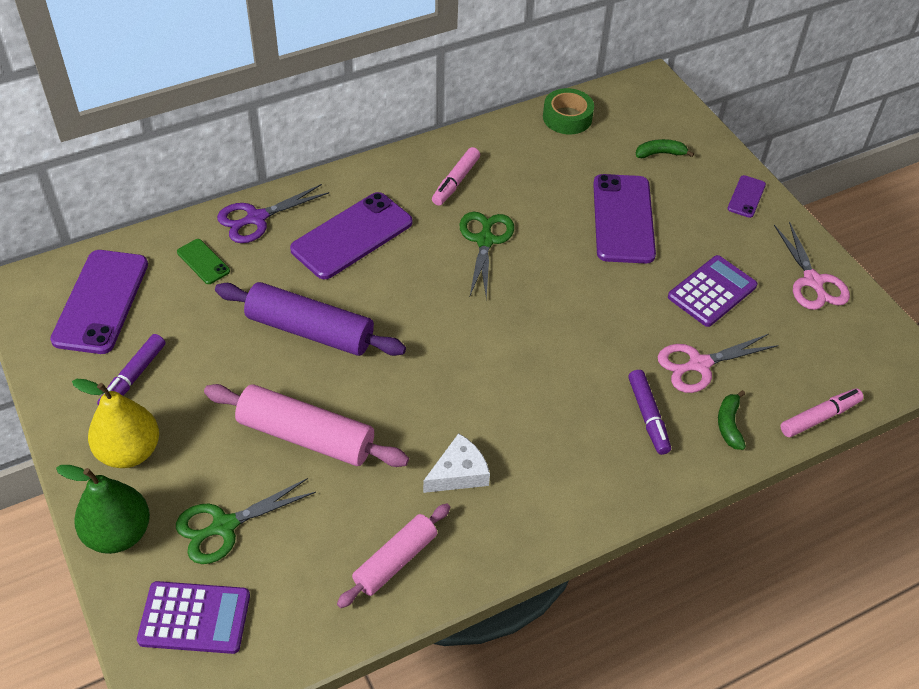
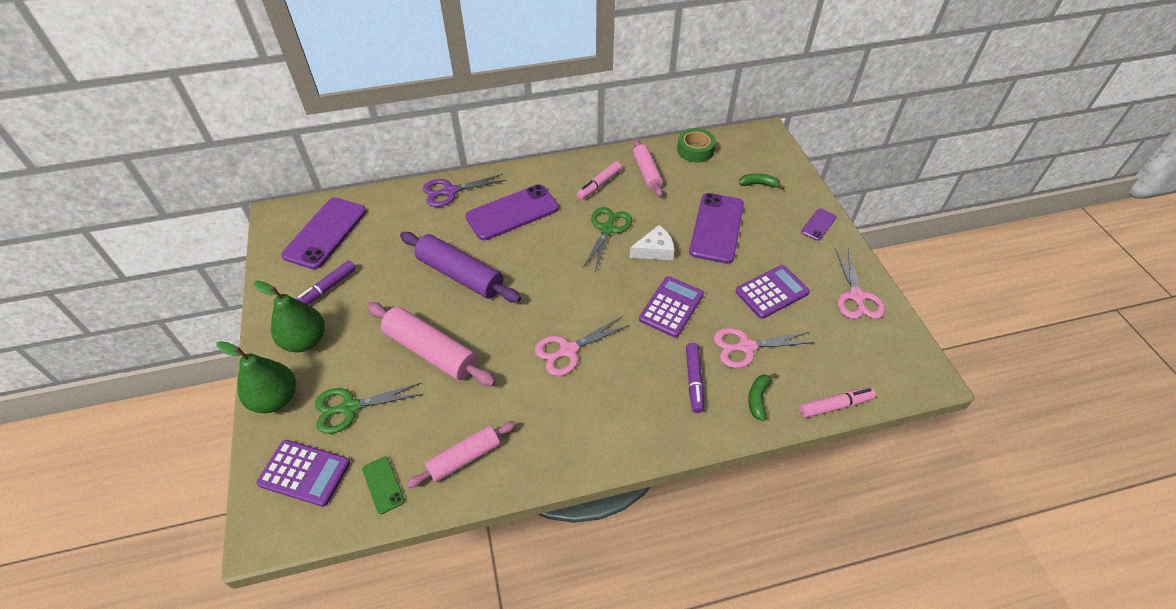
camera: 15 degrees right, 0 degrees up
(129, 451) = (305, 341): yellow pear -> green pear
(203, 262) = (403, 216): green phone -> green phone (383, 485)
(458, 473) = (534, 399): white cheese -> white cheese (654, 250)
(483, 405) = (568, 350): none -> pink scissors
(513, 157) = (647, 173): none -> pink rolling pin
(595, 329) = (671, 307): none -> purple calculator

